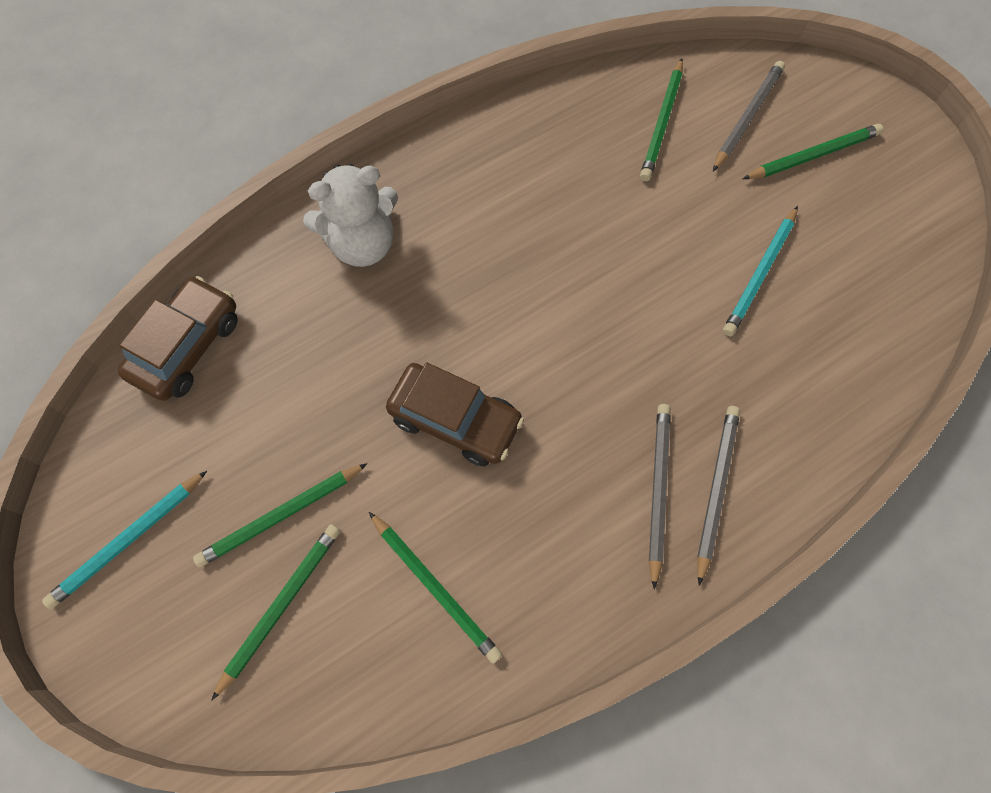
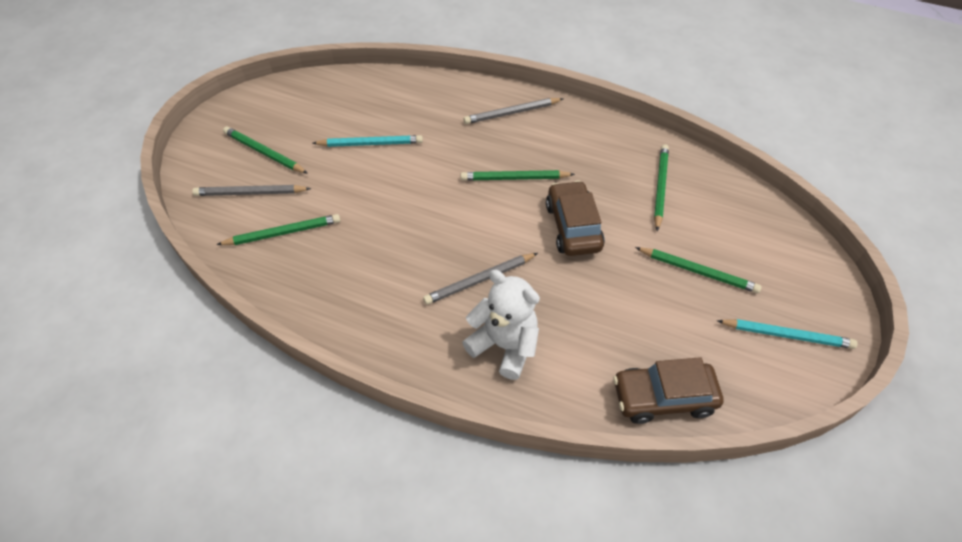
camera: 125 degrees left, 15 degrees down
(281, 606) = (734, 241): green pencil -> green pencil (514, 178)
(658, 490) = (532, 132): grey pencil -> grey pencil (480, 280)

